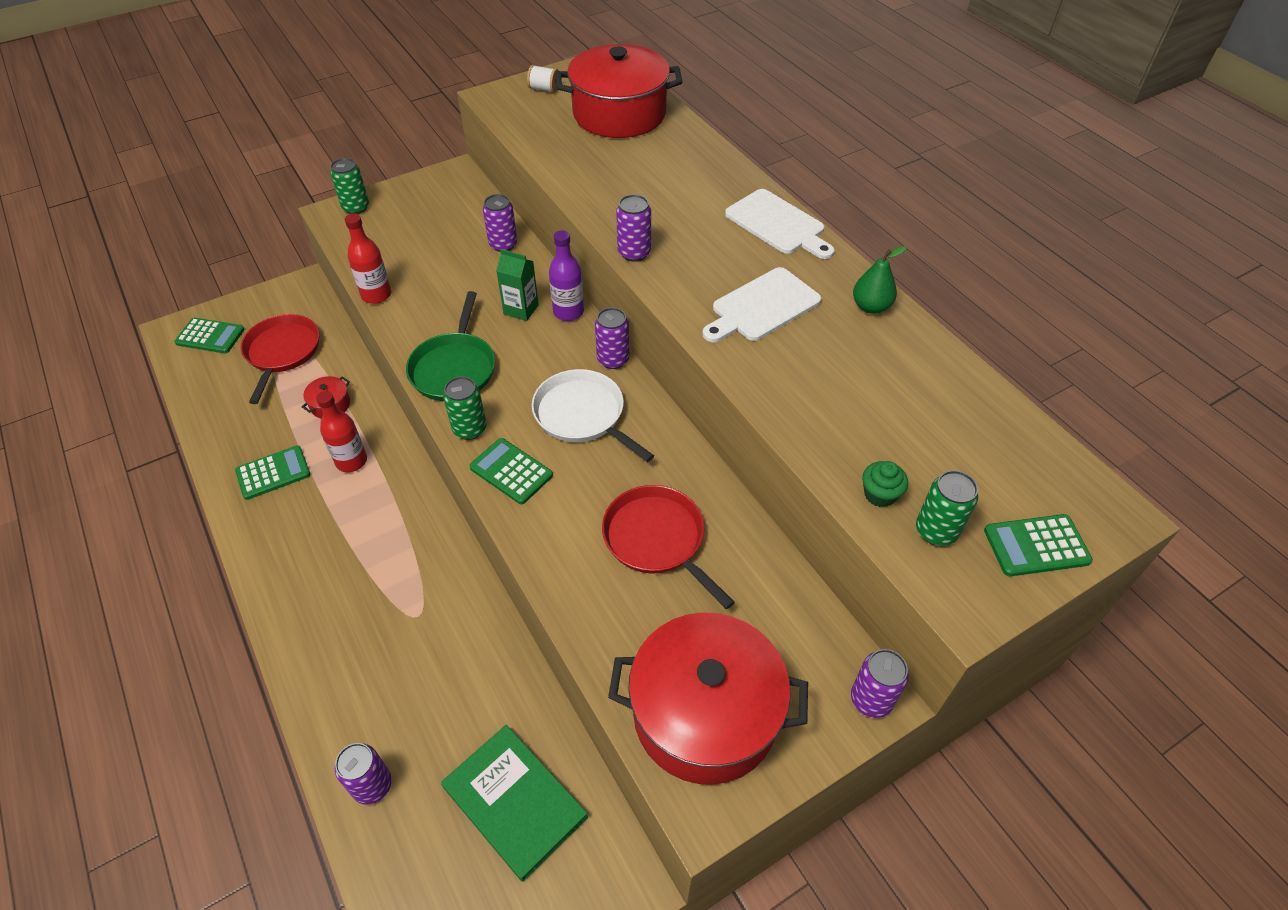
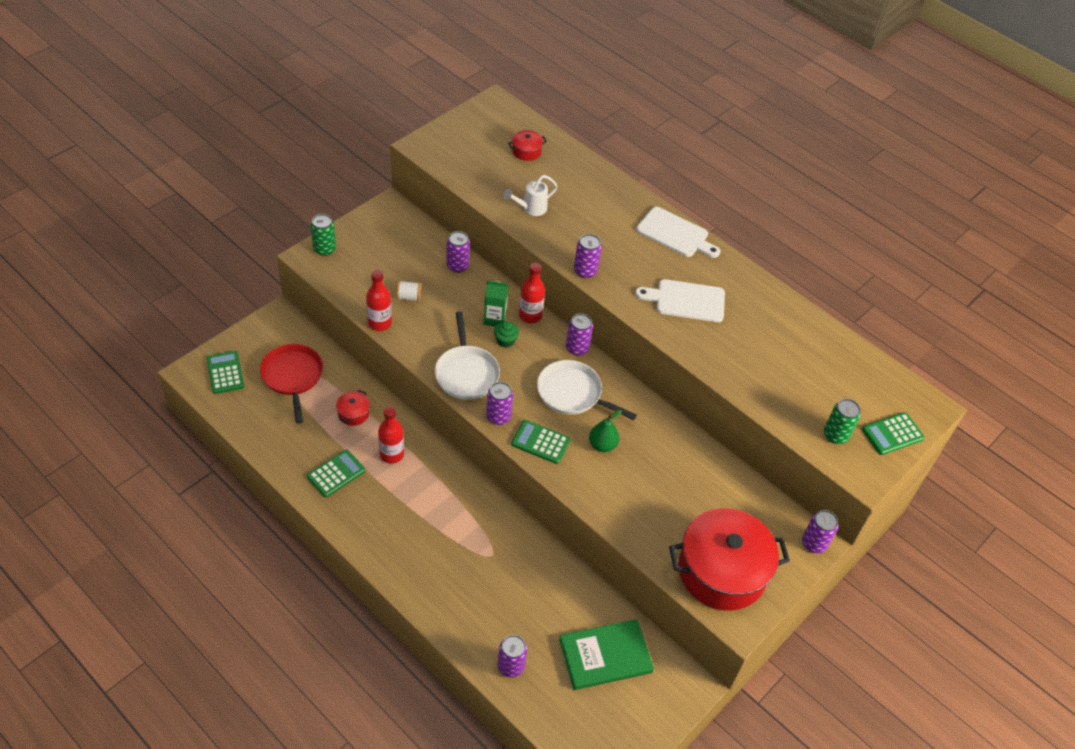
camera: 20 degrees left, 0 degrees up
(210, 336) = (225, 372): green calculator -> green calculator turned 105 degrees counterclockwise
(454, 368) = (466, 373): green pan -> white pan
(469, 429) = (498, 417): green can -> purple can
(514, 802) = (605, 656): green book -> green book turned 45 degrees counterclockwise
(544, 89) = (459, 134): white spool -> white spool (409, 297)
(568, 312) = (530, 315): purple bottle -> red bottle
(594, 174) = (530, 209): none -> white watering can
(619, 114) = (526, 151): red pot -> red pot, size x0.40
(657, 539) = (654, 471): red pan -> none
(762, 307) = (686, 300): white cutting board -> white cutting board turned 60 degrees clockwise
(871, 307) = (755, 290): green pear -> green pear (602, 445)
(880, 494) = (798, 418): green cupcake -> green cupcake (505, 340)

